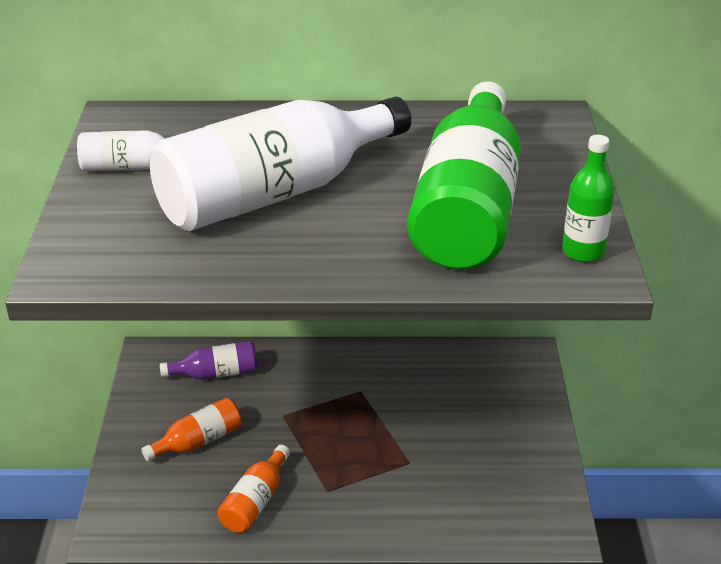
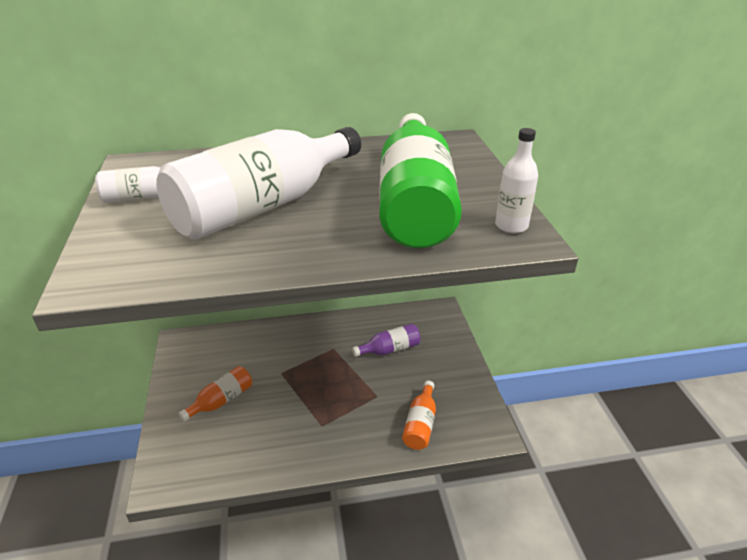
camera: 10 degrees left, 0 degrees up
(216, 373) = (229, 348): purple bottle -> purple bottle (390, 349)
(255, 502) = (270, 442): orange bottle -> orange bottle (420, 424)
(583, 251) = (511, 226): green bottle -> white bottle

